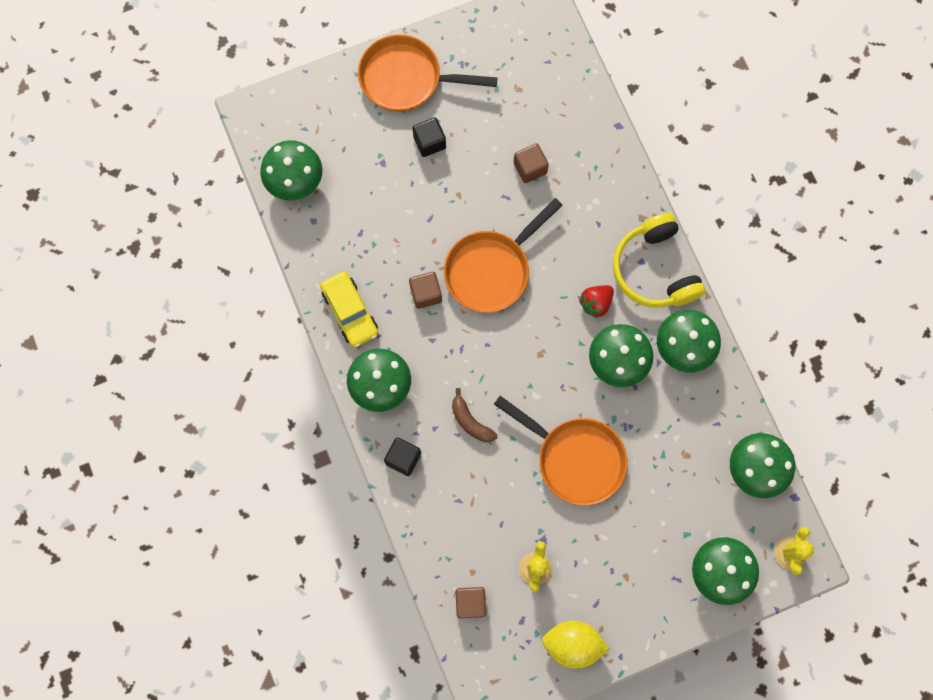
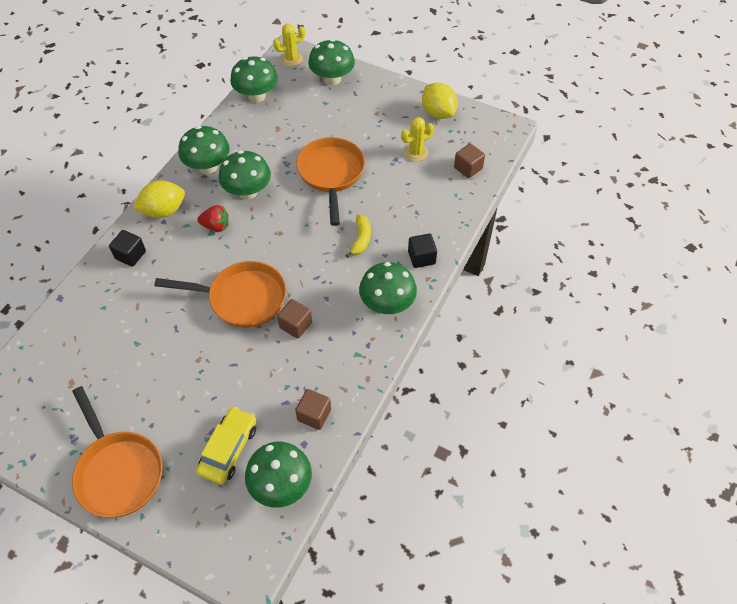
camera: 130 degrees left, 20 degrees down
(350, 312) = (353, 362): yellow car -> yellow car (229, 449)
(429, 142) = (167, 411): black cube -> black cube (130, 255)
(470, 421) = (361, 239): brown banana -> yellow banana
(530, 168) = (138, 329): brown cube -> brown cube (314, 415)
(655, 269) = (163, 211): yellow headphones -> yellow lemon

